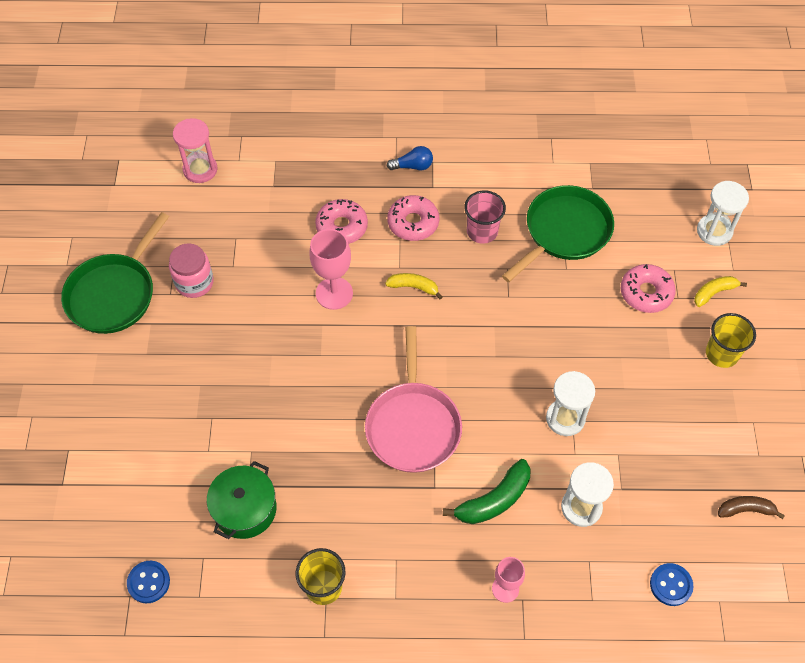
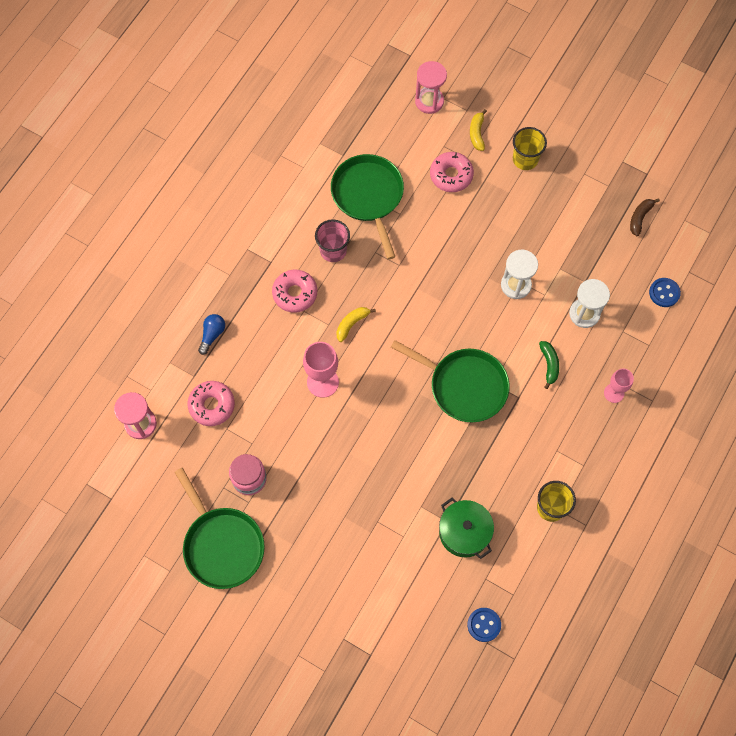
camera: 60 degrees left, 10 degrees up
(342, 227) = (266, 346): pink donut -> pink donut (212, 405)
(413, 166) = (242, 265): blue light bulb -> blue light bulb (212, 335)
(413, 426) = (464, 386): pink pan -> green pan
(494, 500) = (549, 365): green banana -> green banana, size x0.64
(714, 231) = (429, 101): white hourglass -> pink hourglass

